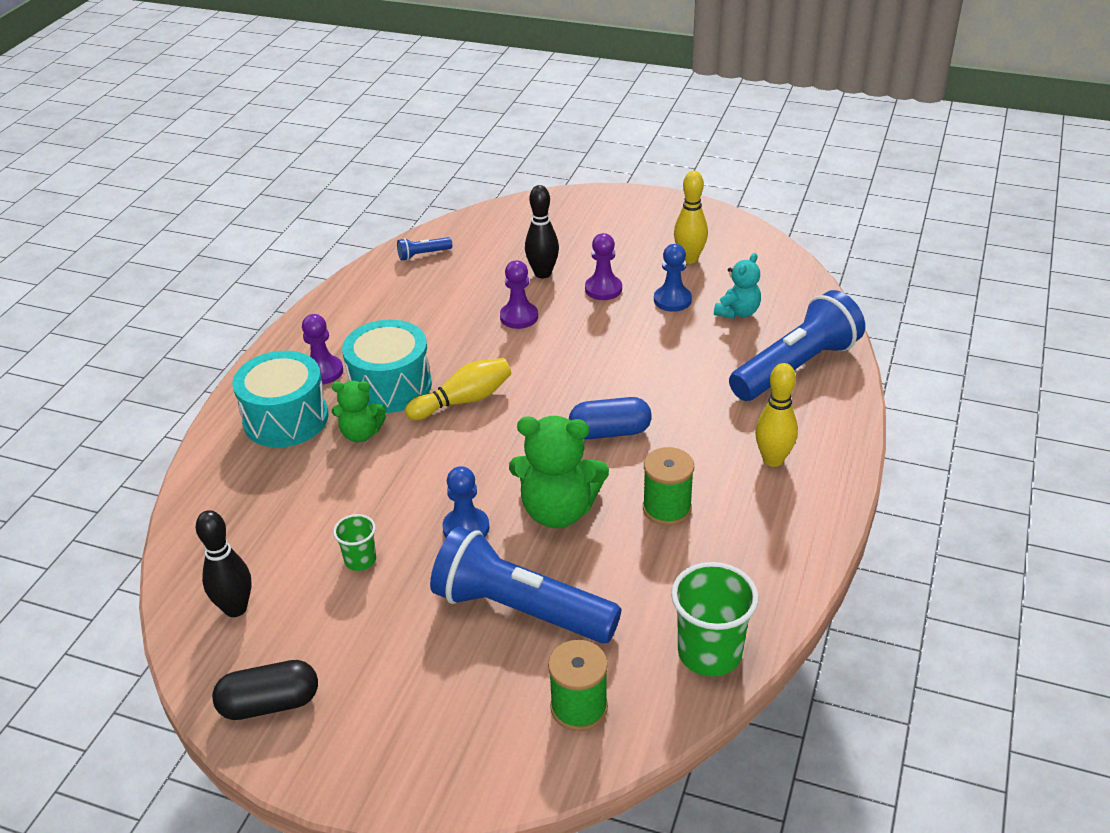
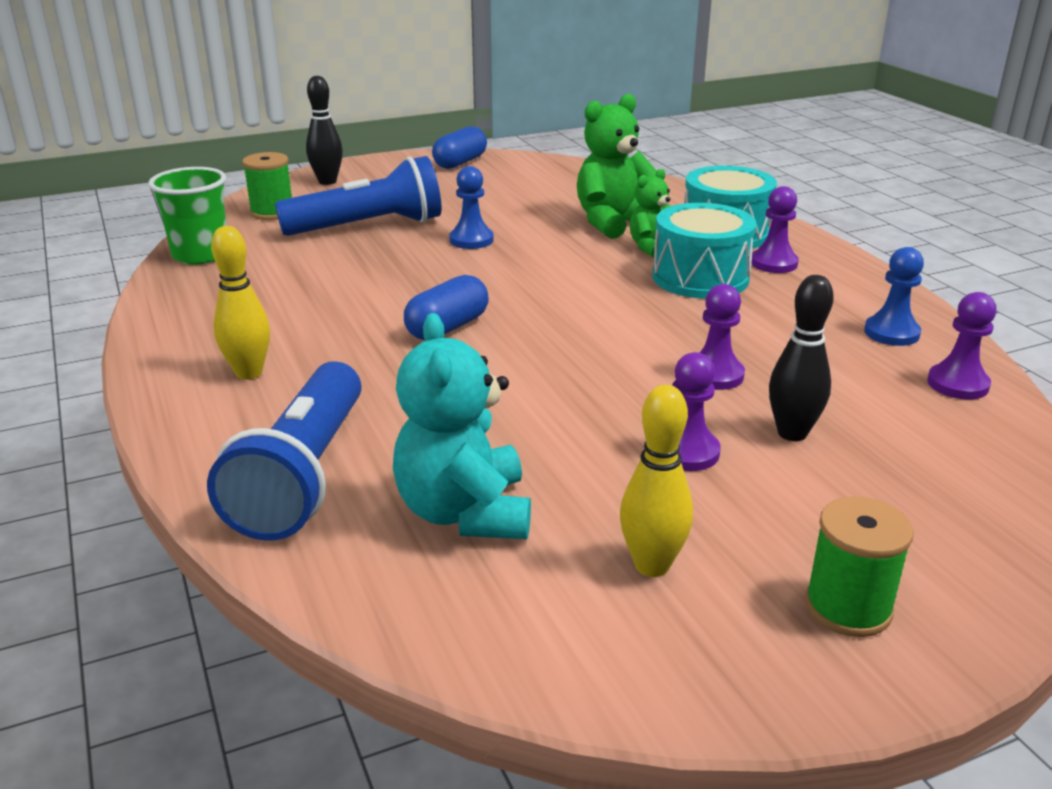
camera: 135 degrees right, 10 degrees down
(235, 608) = (548, 173): black bowling pin -> black bowling pin (327, 181)
(269, 703) = (460, 163): black capsule -> blue capsule
(360, 560) = (515, 207): green cup -> none
(423, 255) = (957, 384): blue flashlight -> purple pawn
(463, 400) = (620, 294): yellow bowling pin -> none
(558, 511) = (415, 270): green teddy bear -> green teddy bear (613, 223)
(667, 508) = (322, 304): green spool -> green spool (848, 607)
(672, 300) = (577, 483): blue pawn -> blue pawn (891, 333)
(737, 312) = (465, 512): turquoise teddy bear -> turquoise teddy bear, size x1.69

